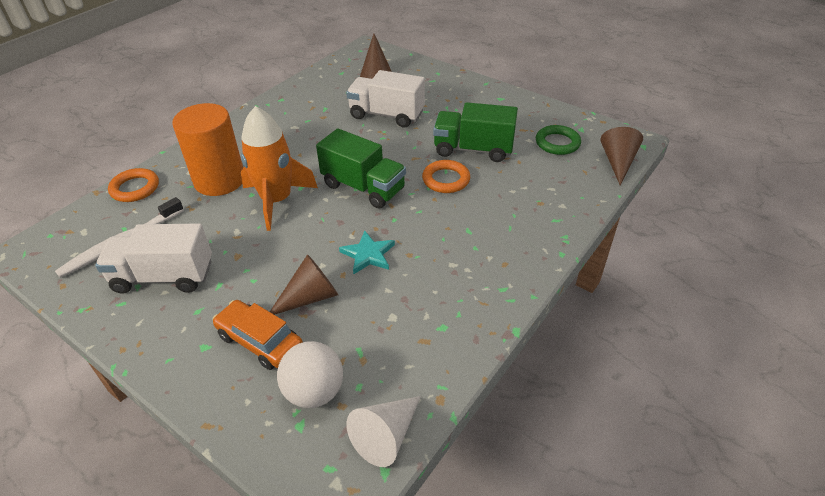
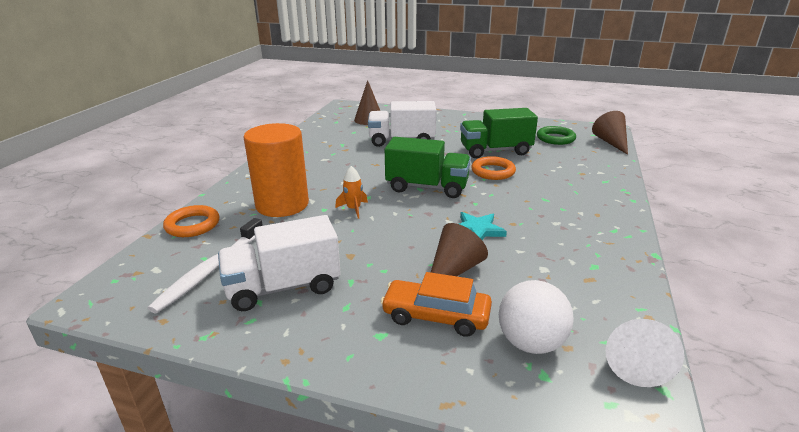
camera: 20 degrees left, 15 degrees down
(276, 200) = (353, 209): orange rocket -> orange rocket, size x0.43

